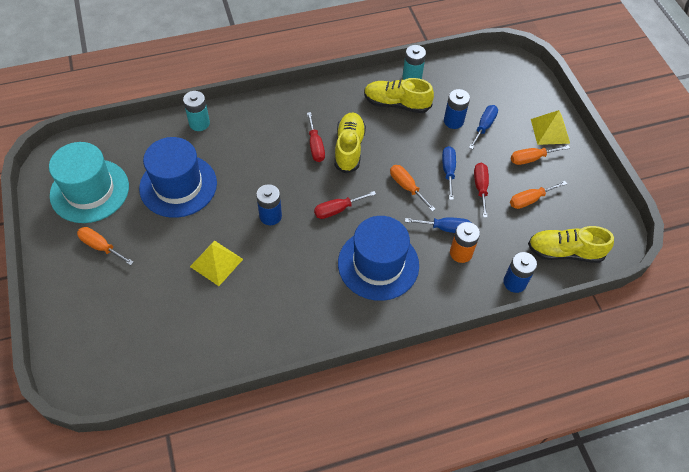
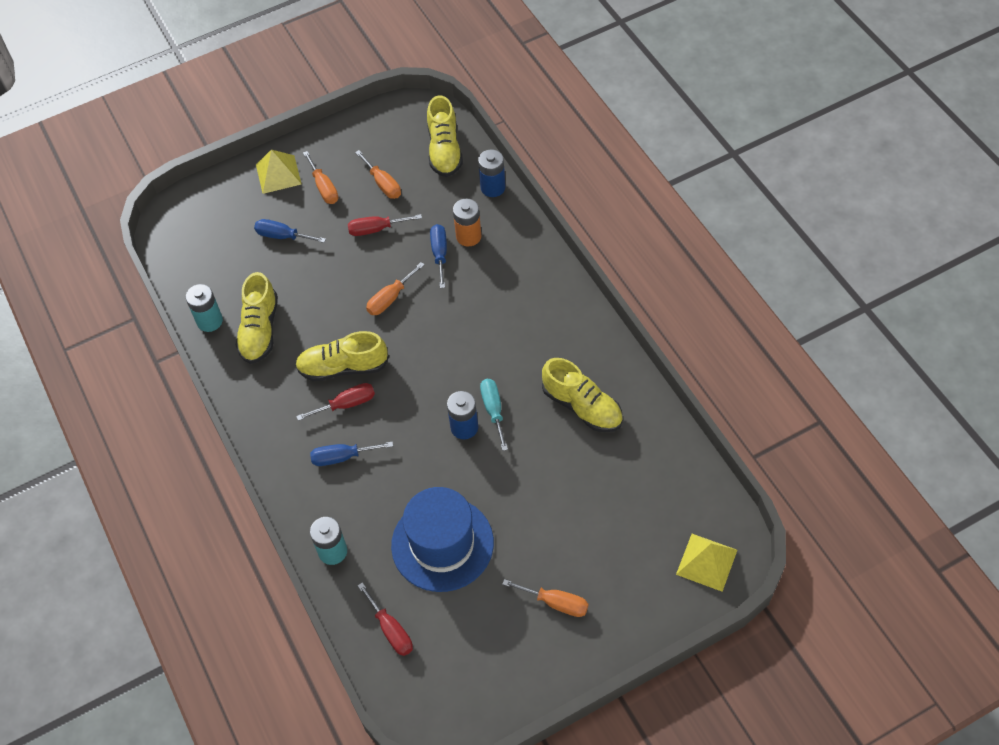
camera: 95 degrees left, 0 degrees up
(89, 191) = (475, 651): turquoise hat -> none
(101, 247) = (555, 603): orange screwdriver -> orange screwdriver turned 90 degrees counterclockwise
(216, 263) = (543, 466): yellow pyramid -> yellow pyramid (706, 562)
(261, 303) = (582, 406): none -> yellow shoe
(279, 238) = (493, 410): none -> turquoise screwdriver
(337, 210) = (439, 360): red screwdriver -> red screwdriver (391, 630)
(378, 264) = (502, 308): blue hat -> none
(448, 171) = (358, 262): blue screwdriver -> blue screwdriver (342, 457)
(453, 121) = (279, 267): blue battery -> none

